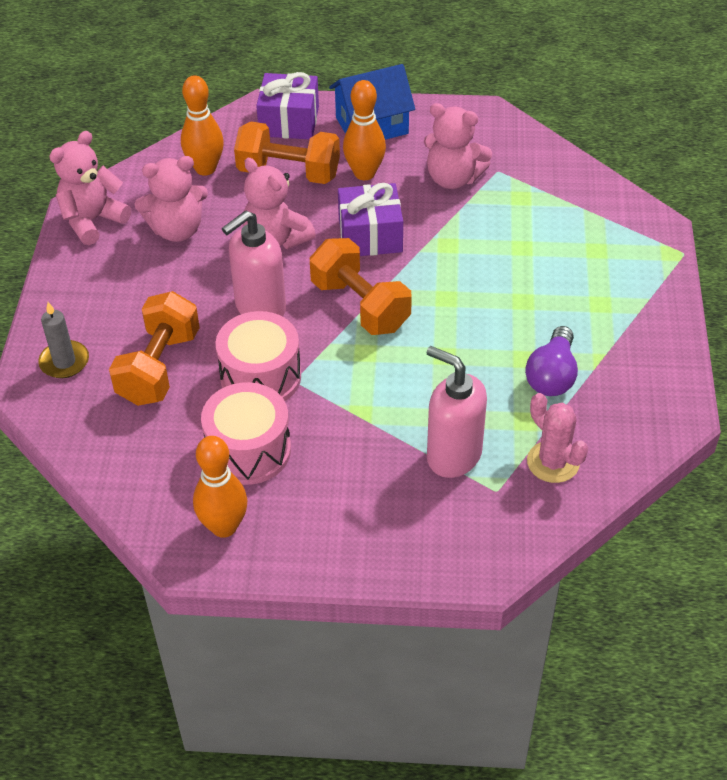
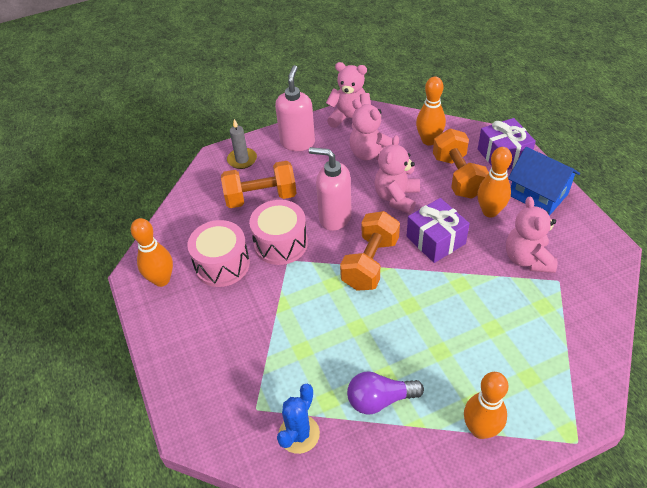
camera: 65 degrees right, 0 degrees up
(453, 455) = (273, 370): pink soap dispenser -> pink soap dispenser (297, 142)
(553, 462) = (299, 434): pink cactus -> blue cactus
(632, 313) = (480, 429): none -> orange bowling pin

